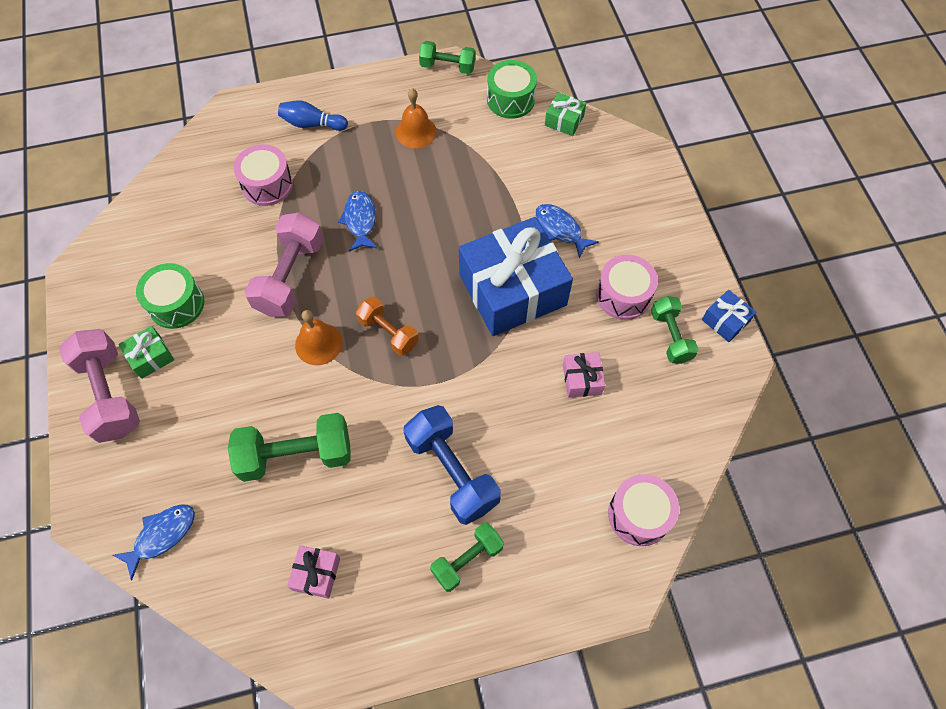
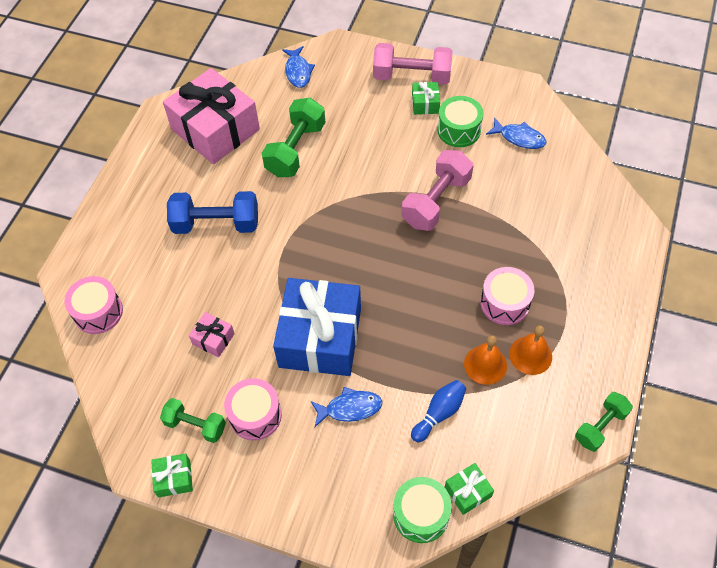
camera: 125 degrees right, 5 degrees down
(267, 184) = (536, 222): pink drum -> pink drum (505, 303)
(290, 277) = (436, 201): pink dumbbell -> pink dumbbell turned 75 degrees clockwise
(312, 124) = (587, 280): blue bowling pin -> blue bowling pin (439, 413)
(316, 574) = (215, 129): pink gift -> pink gift, size x2.40
(318, 343) = (367, 194): orange bell -> orange bell (485, 364)
(360, 220) = (459, 268): blue fish -> blue fish (519, 138)
(388, 332) = (345, 238): orange dumbbell -> none
(467, 560) = (158, 203): green dumbbell -> none
(510, 100) = (523, 459): green drum -> green drum (421, 514)
(725, 321) = (174, 478): blue gift -> green gift

